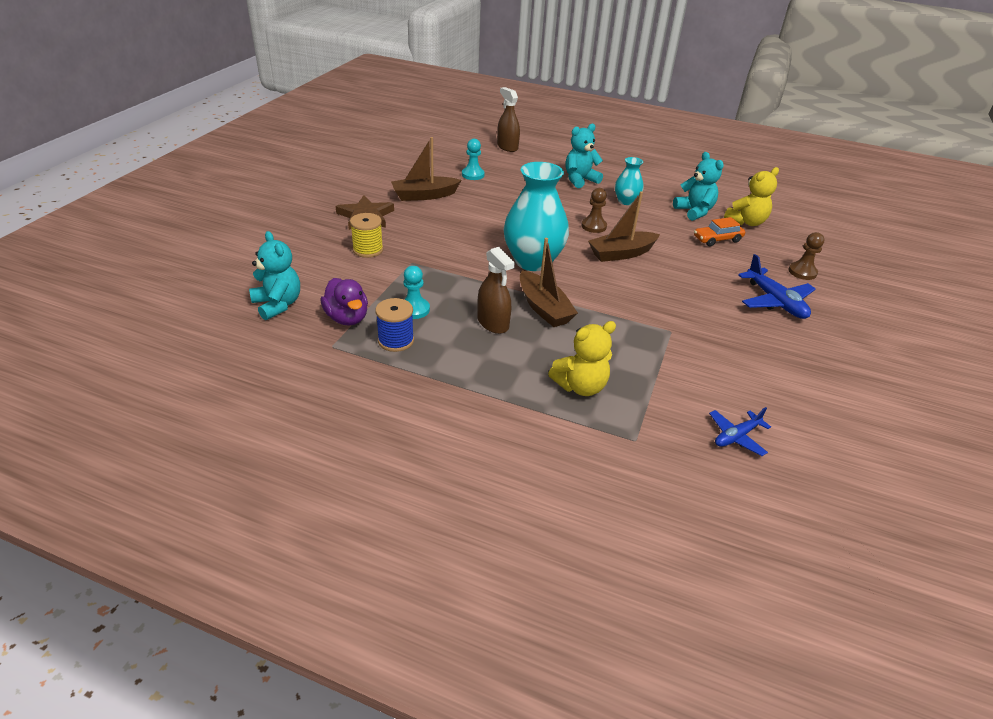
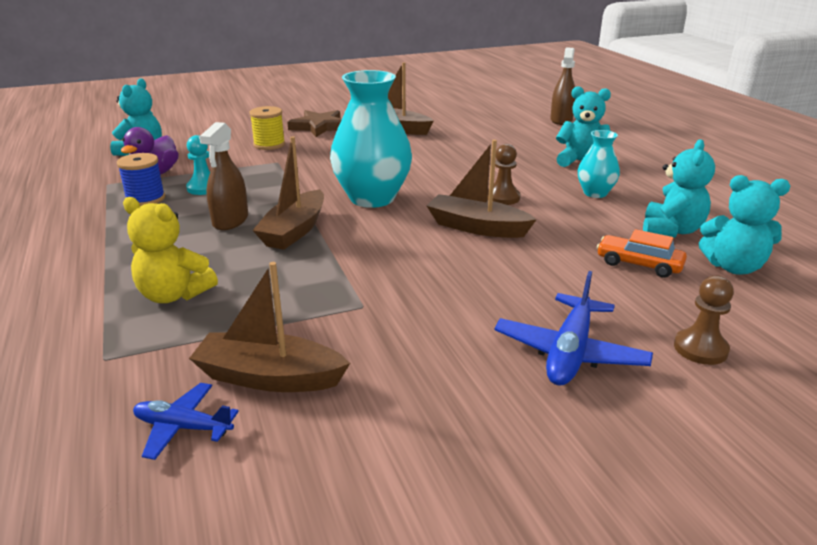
camera: 50 degrees right, 10 degrees down
(473, 175) = (475, 128): turquoise pawn -> none
(714, 391) = (269, 377): none -> brown boat
(746, 222) = (733, 267): yellow teddy bear -> turquoise teddy bear

